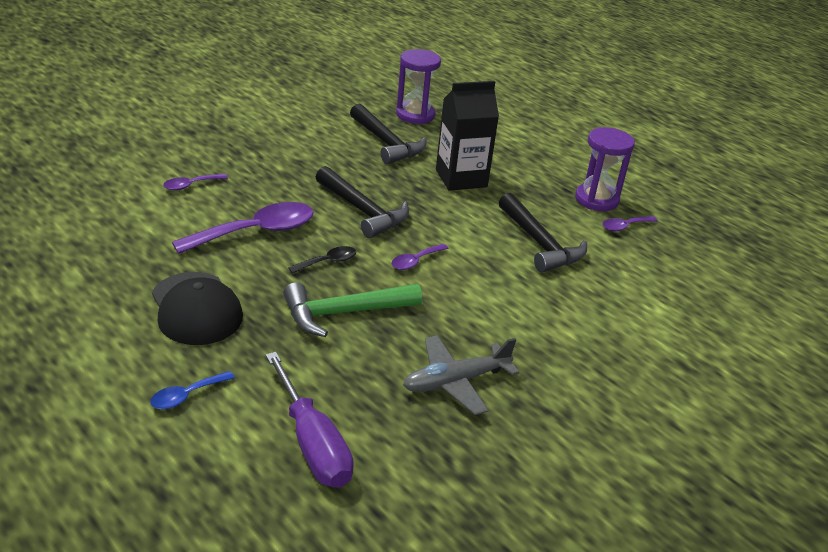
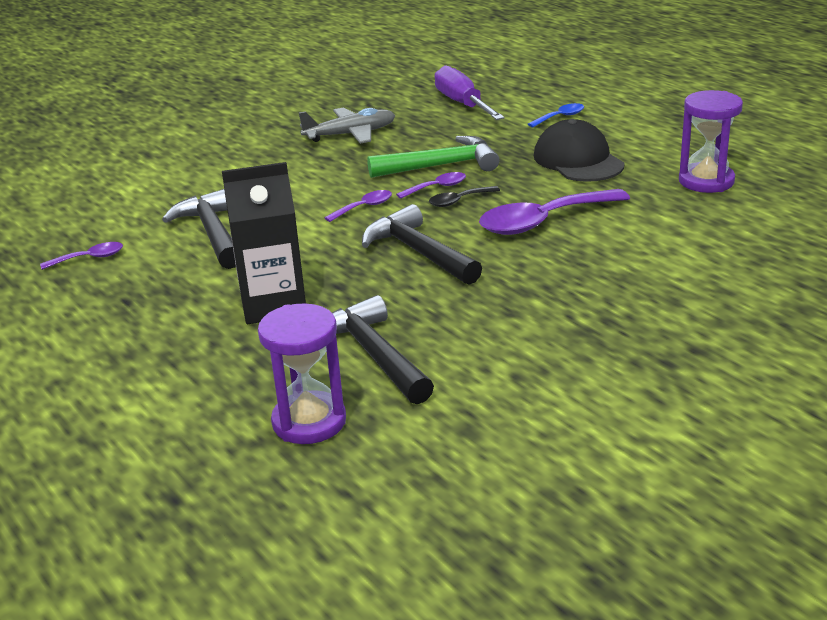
camera: 170 degrees left, 5 degrees down
(190, 185) = (647, 266): purple spoon -> purple spoon (437, 187)
(596, 199) = (95, 289): purple hourglass -> purple hourglass (706, 181)

